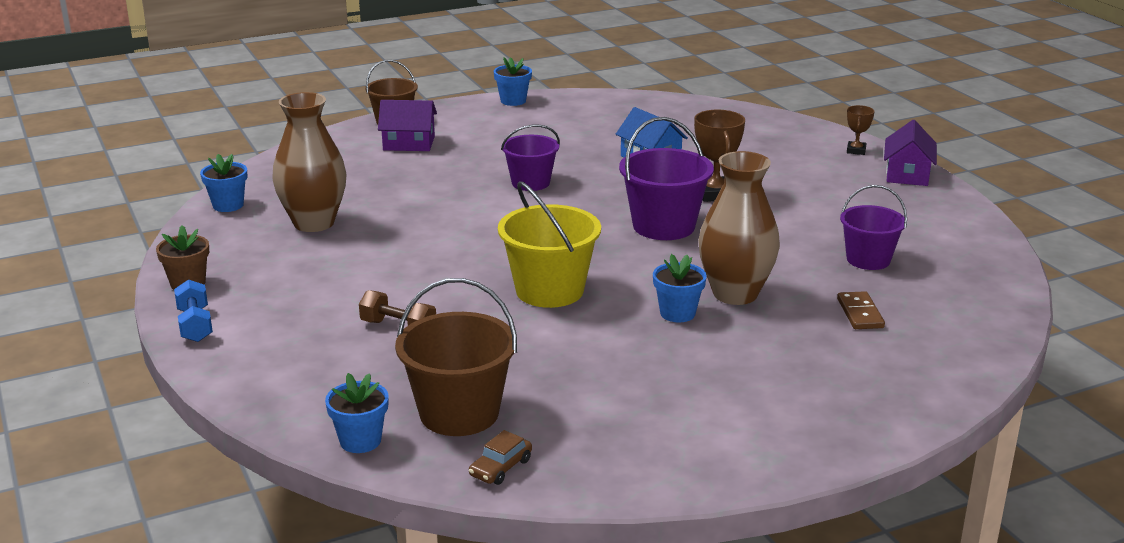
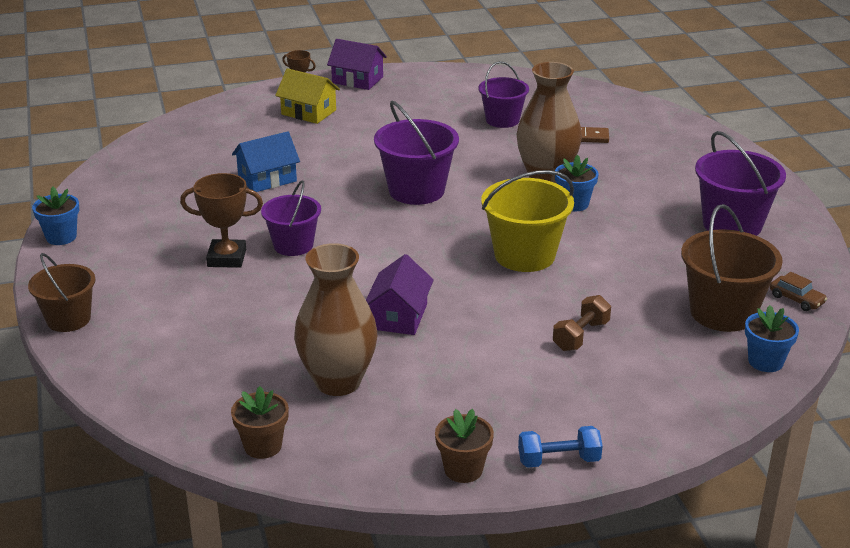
camera: 80 degrees left, 5 degrees up
(228, 205) = (263, 446): blue flower pot -> brown flower pot
(409, 143) = (145, 311): purple house -> purple house (399, 316)
(676, 422) = (732, 224): none -> purple bucket
(715, 194) = (360, 160): brown trophy -> brown trophy (227, 258)
(806, 160) = (308, 112): none -> yellow house

